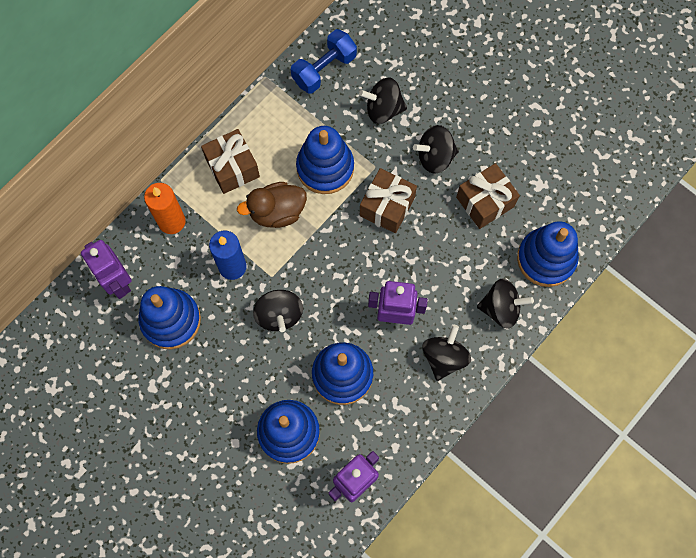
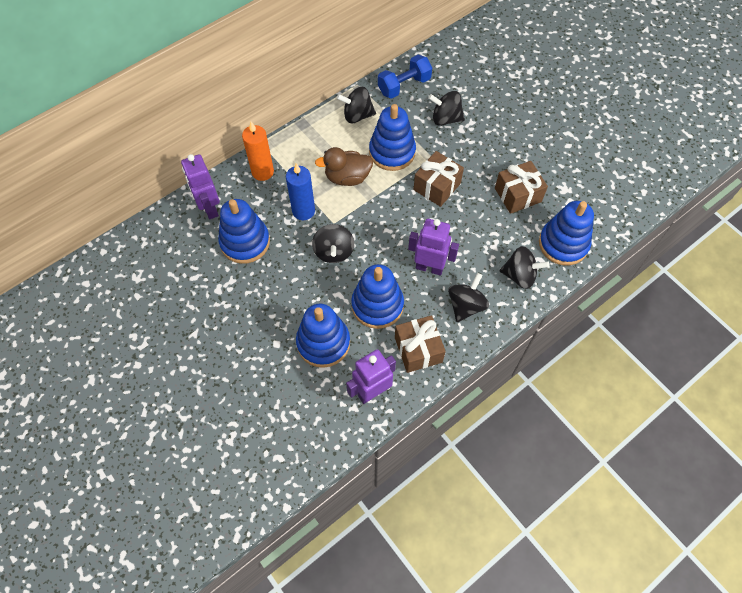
camera: 10 degrees right, 10 degrees down
(232, 168) = (318, 142): brown gift -> brown gift (418, 349)
(435, 157) = (481, 157): black spinning top -> black spinning top (357, 115)

